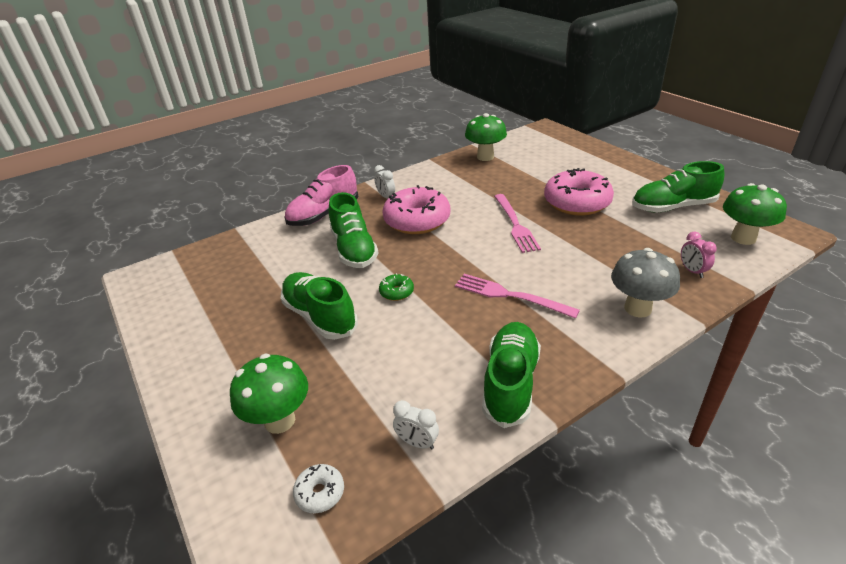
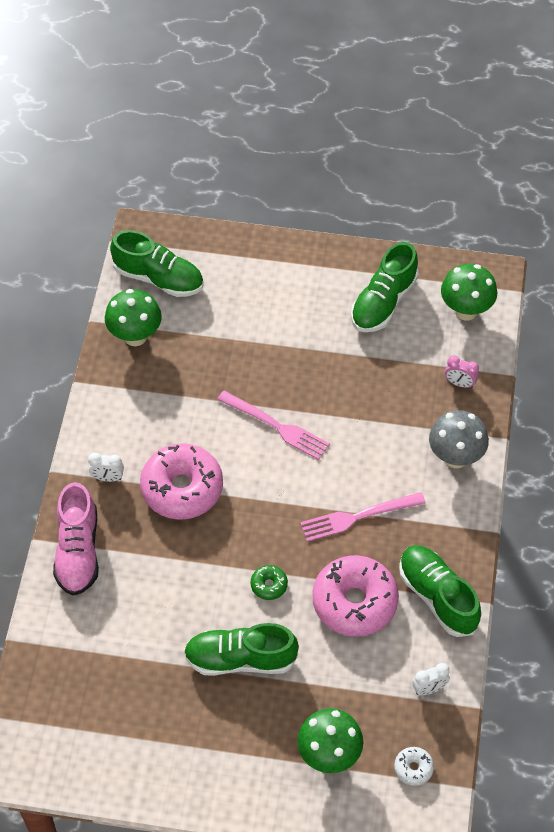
camera: 50 degrees left, 20 degrees up
(354, 249) = (171, 570): green shoe -> green shoe (158, 278)
(577, 203) = (299, 353): pink donut -> pink donut (354, 602)

